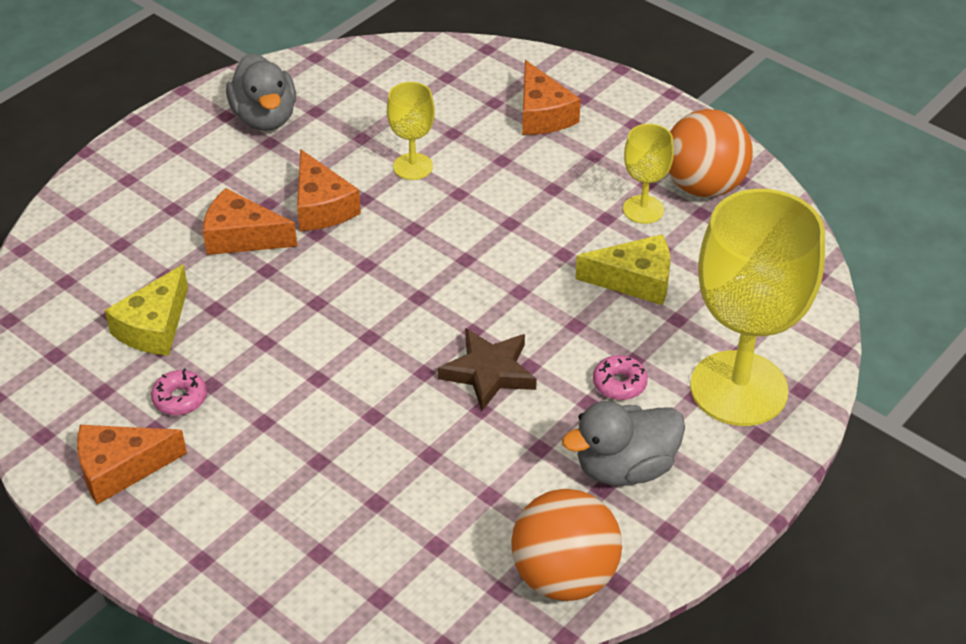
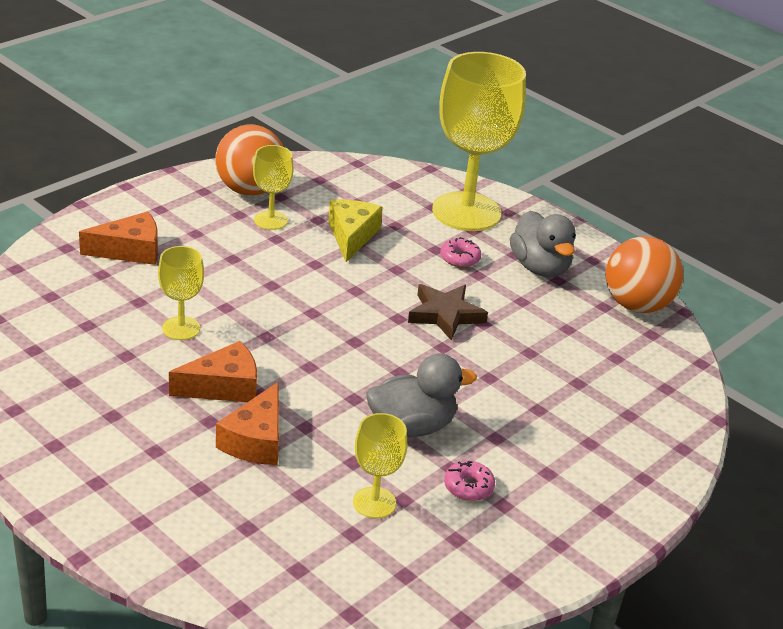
camera: 90 degrees left, 10 degrees down
(120, 469) = (551, 526): orange cheese -> none
(154, 327) = (374, 502): yellow cheese -> yellow goblet
(265, 118) = (70, 416): grey duck -> grey duck (412, 426)

